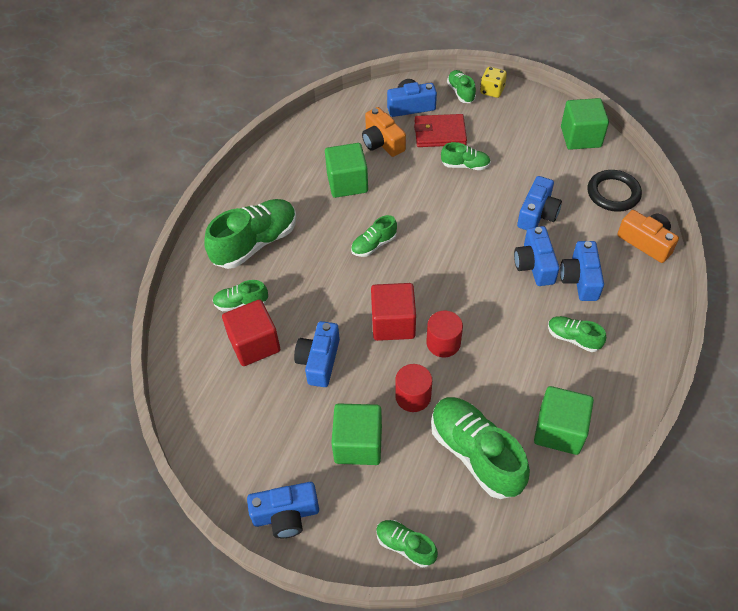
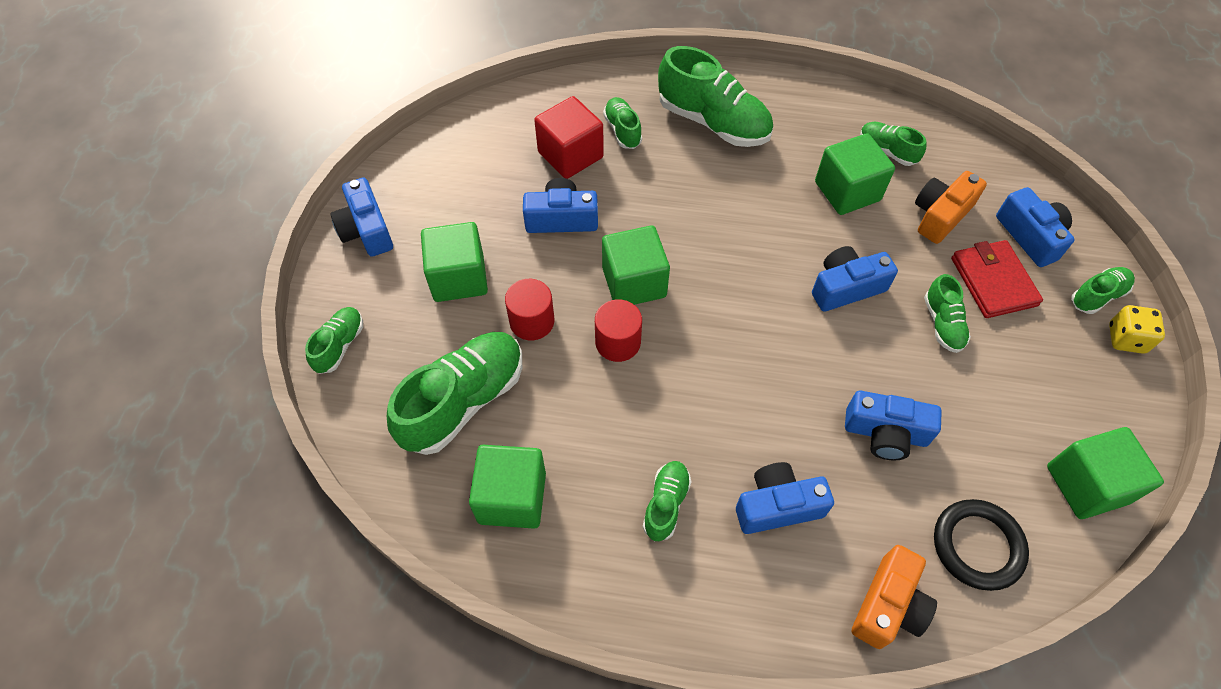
camera: 75 degrees right, 5 degrees up
(374, 245) = (752, 239): green shoe -> green shoe (887, 151)
(393, 323) = (634, 282): red cube -> green cube
(534, 265) = (783, 439): blue camera -> blue camera (846, 287)

